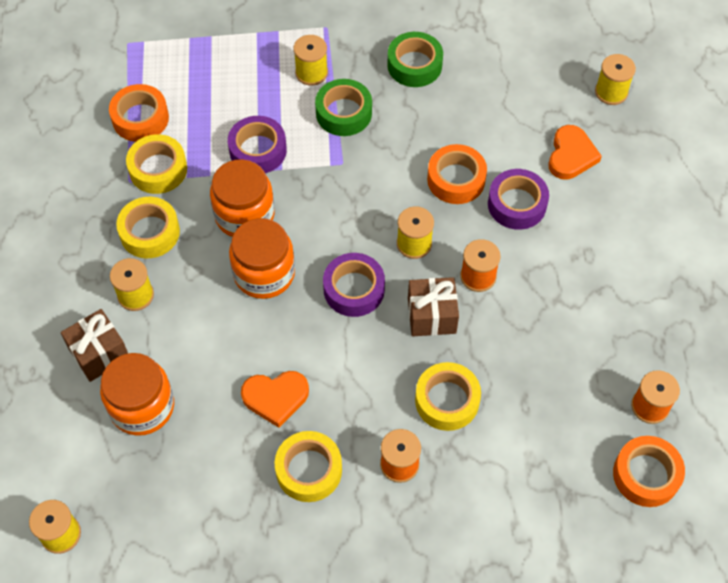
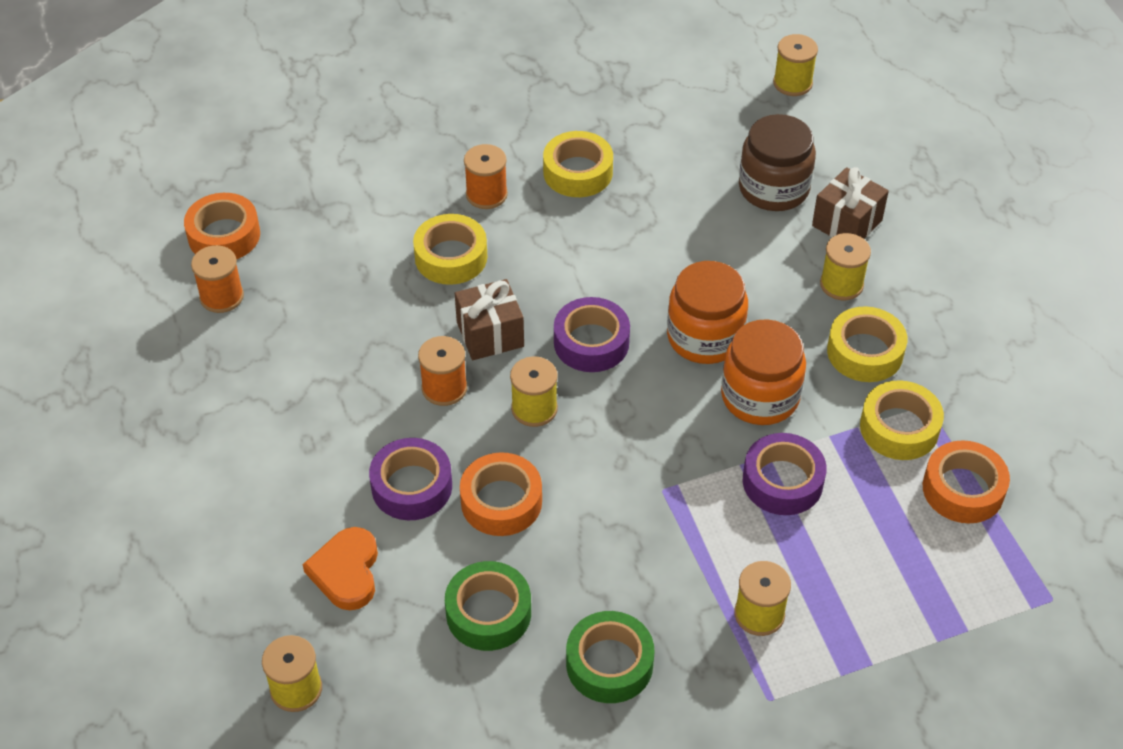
camera: 165 degrees right, 10 degrees down
(142, 406) = (773, 188): orange jar -> brown jar
(275, 398) = (637, 223): orange heart -> none
(344, 113) = (687, 562): green tape -> green tape (488, 613)

